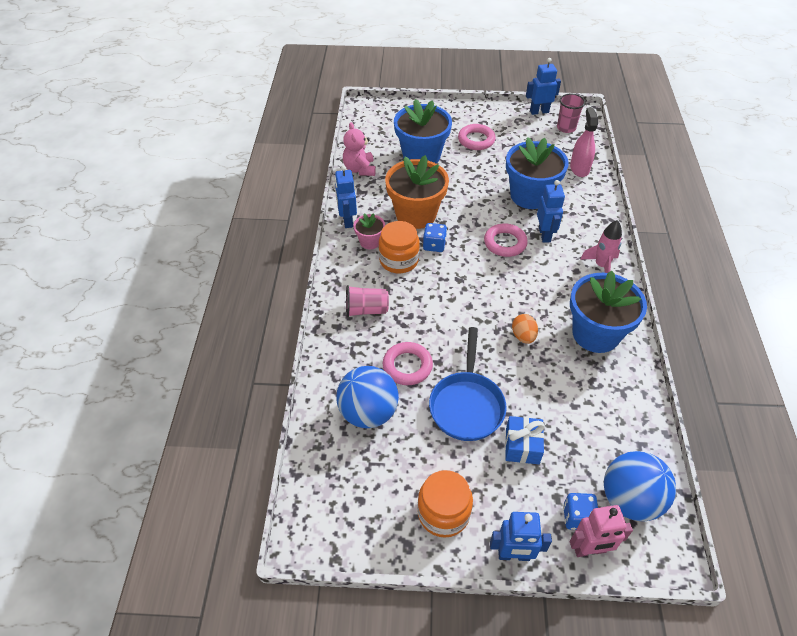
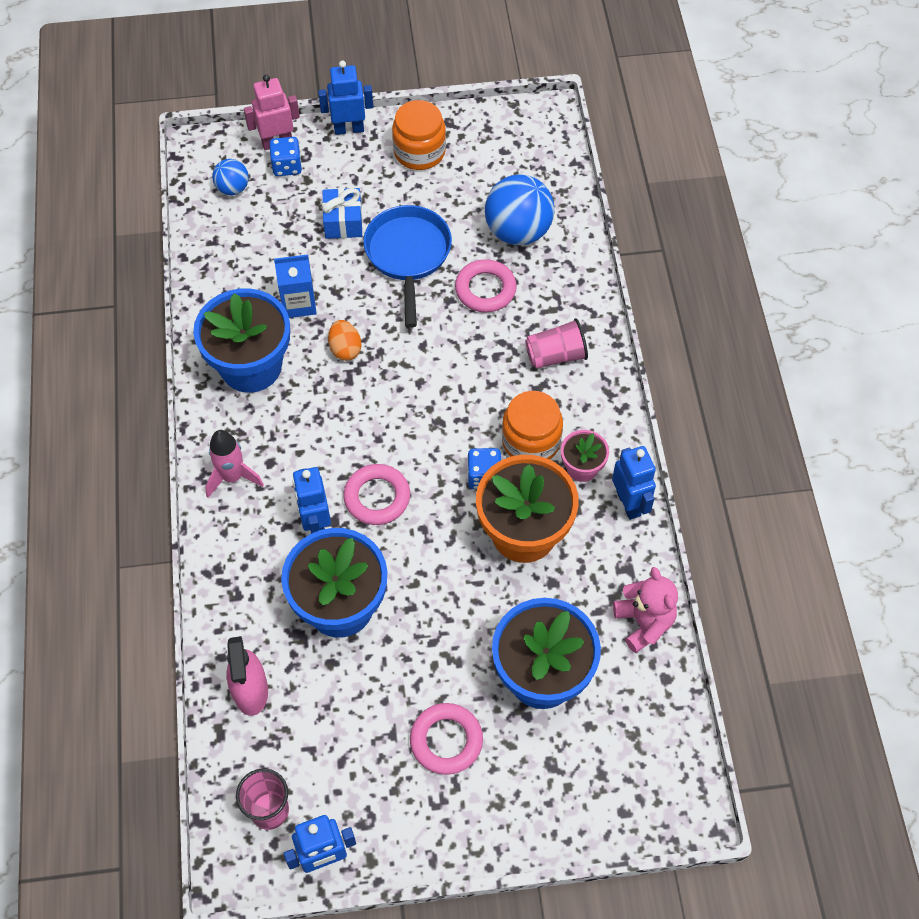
camera: 170 degrees right, 10 degrees up
(560, 377) = (299, 303): none -> blue carton
(630, 499) = (233, 188): blue ball -> blue ball, size x0.53

